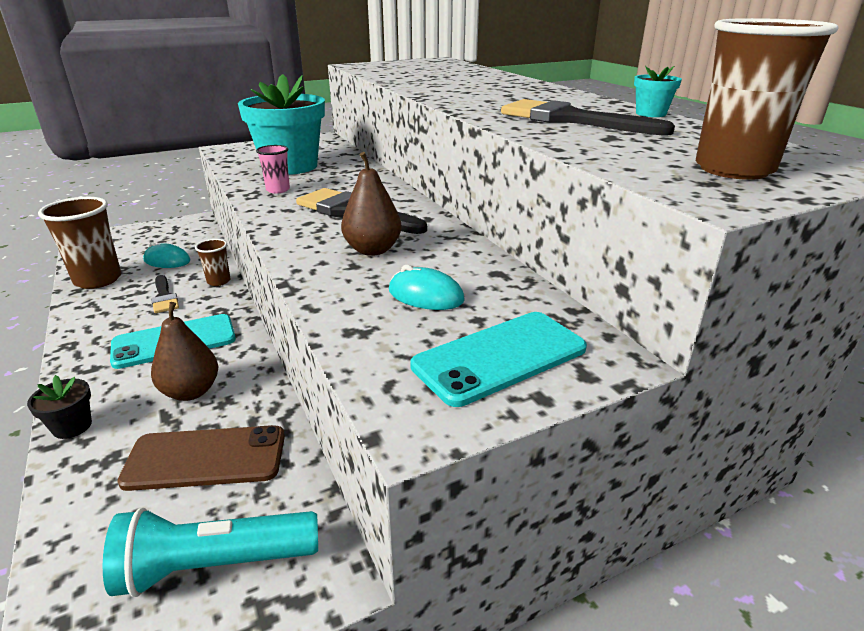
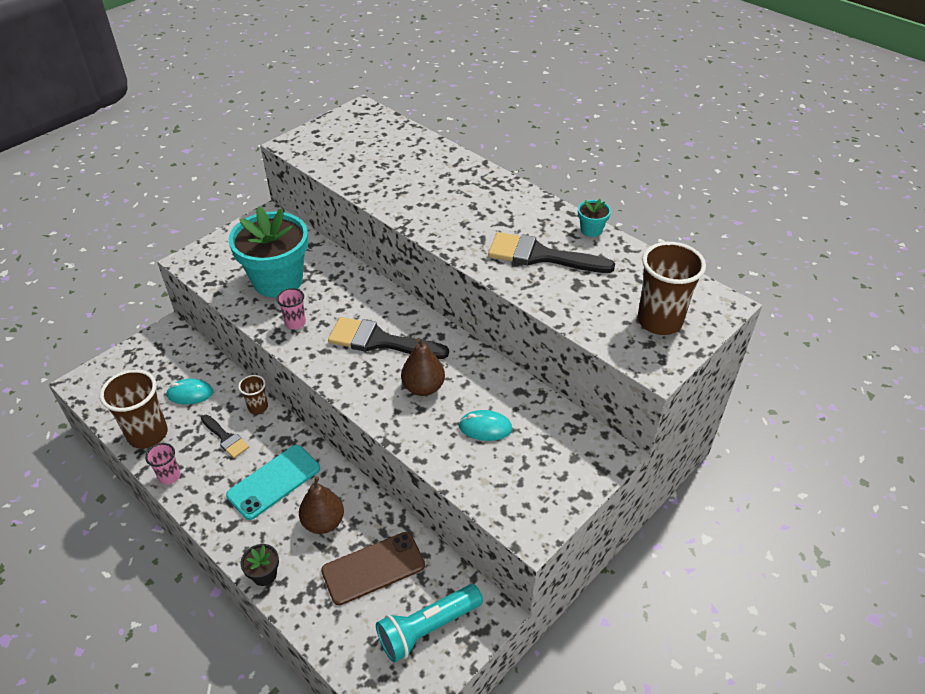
camera: 20 degrees left, 15 degrees up
(79, 314) = (169, 476): none -> pink cup
(500, 357) = (553, 470): turquoise phone -> none

